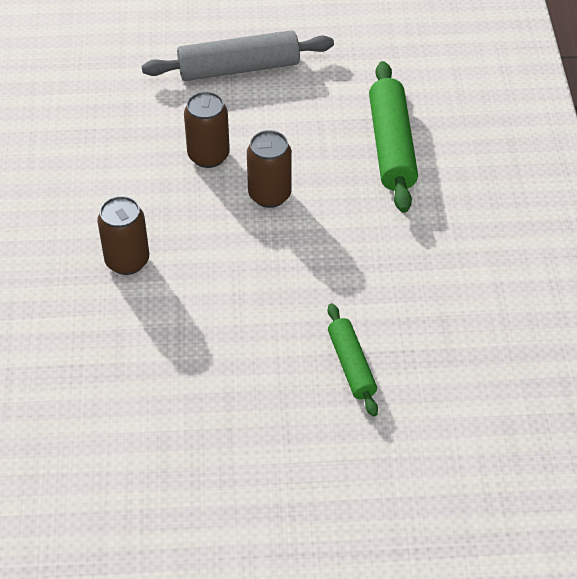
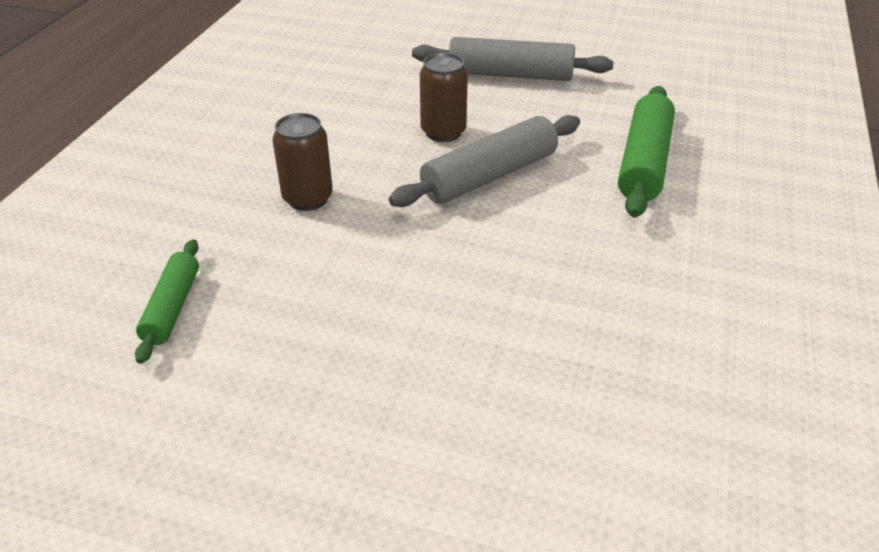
camera: 20 degrees right, 10 degrees down
(269, 195) = (489, 176): brown can -> grey rolling pin
(351, 365) = (505, 361): green rolling pin -> green rolling pin (172, 307)

